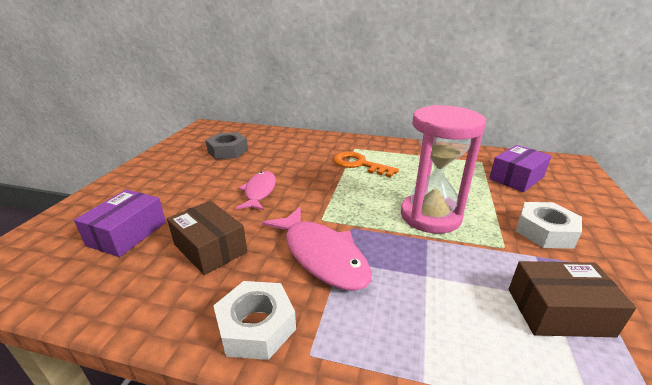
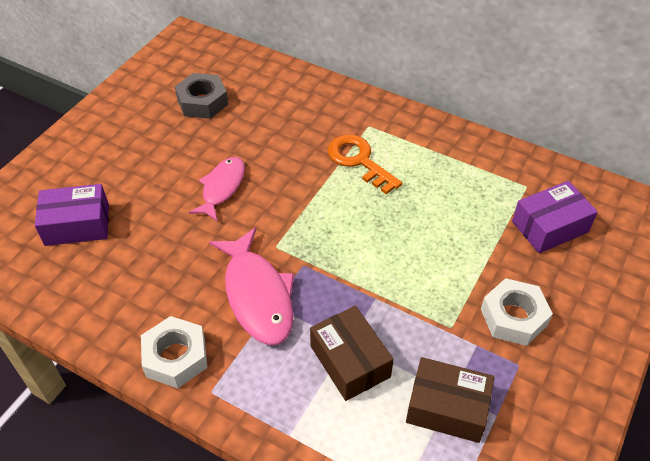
camera: 15 degrees right, 20 degrees up
(127, 233) = (77, 225): purple box -> purple box turned 45 degrees clockwise
(210, 248) = (153, 262): brown box -> brown box (350, 361)
(430, 216) = (398, 267): pink hourglass -> none

